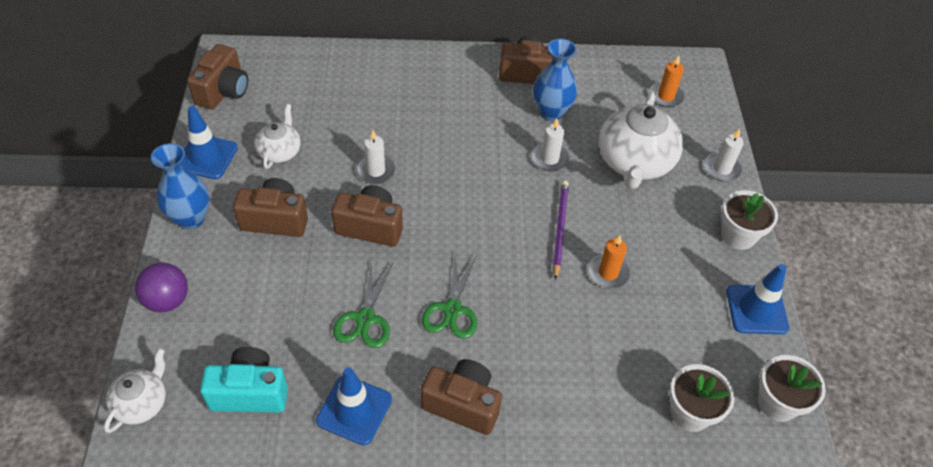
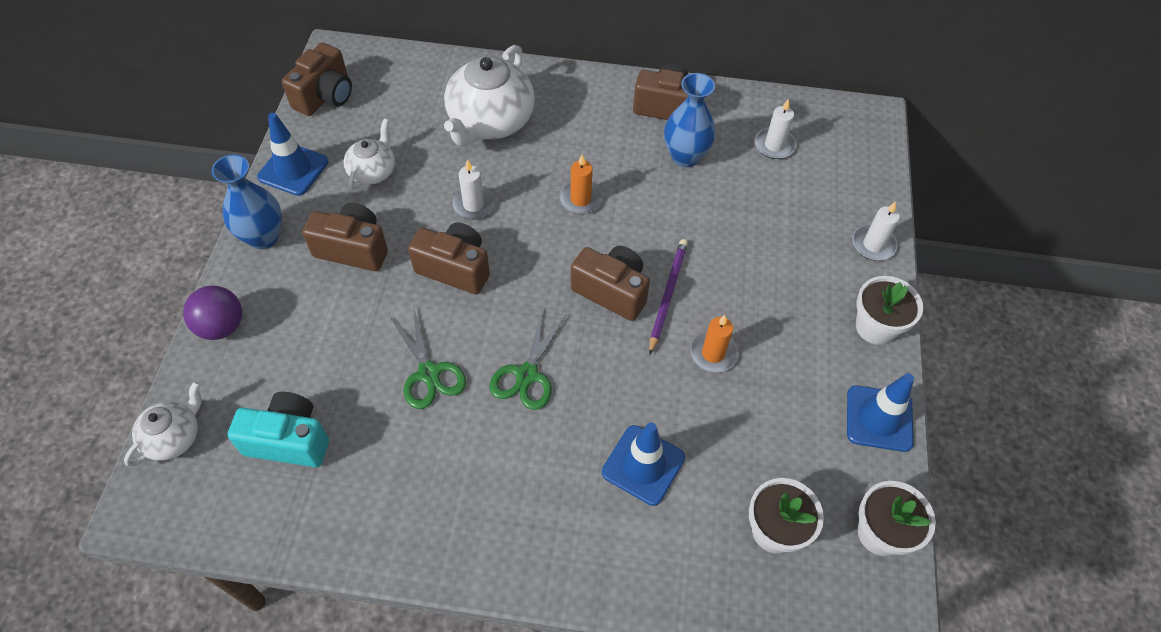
camera: 10 degrees right, 5 degrees up
(354, 410) = (396, 475): blue traffic cone -> blue traffic cone (643, 465)
(365, 318) = (429, 373): green scissors -> green scissors turned 45 degrees counterclockwise
(462, 404) = (516, 485): brown camera -> brown camera (612, 291)
(549, 159) = (672, 211): white candle -> white candle (774, 145)
(634, 162) = (770, 226): white teapot -> white teapot (490, 122)
(666, 96) = (824, 150): orange candle -> orange candle (580, 199)

